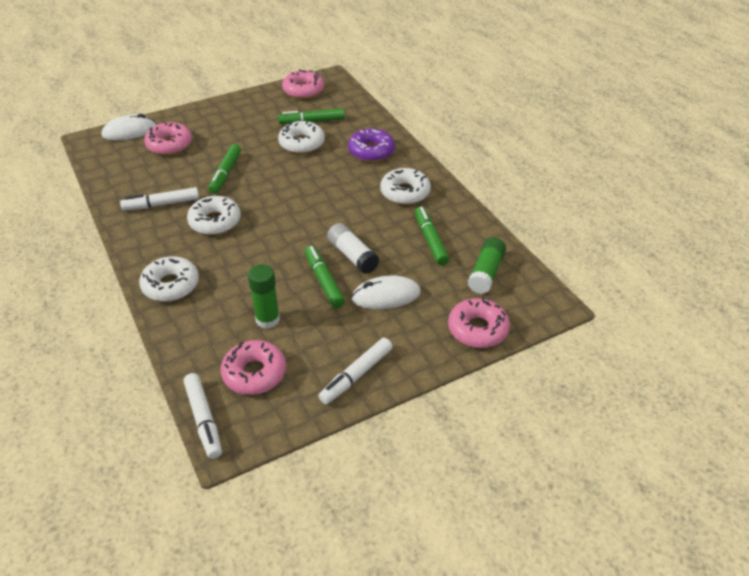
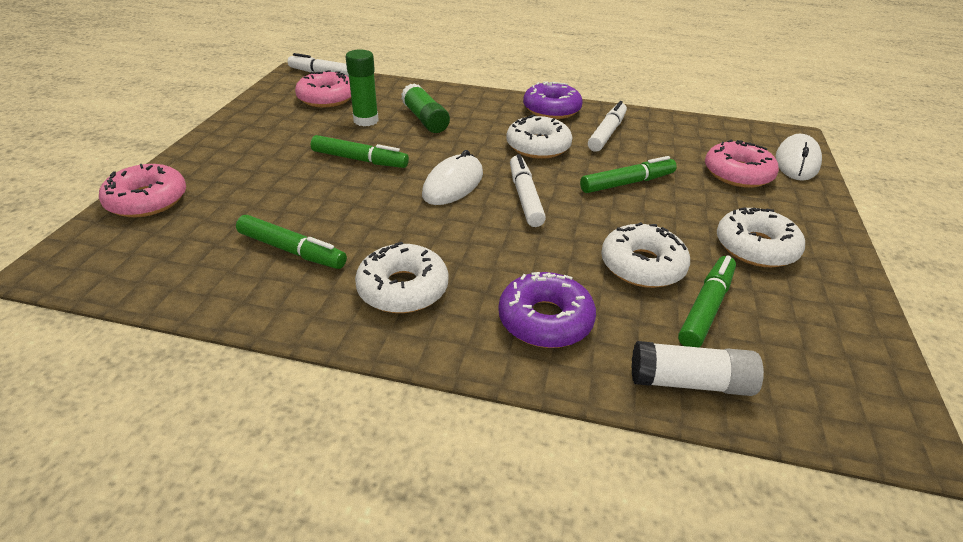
camera: 130 degrees right, 5 degrees down
(144, 244) = (551, 109): none -> purple donut
(171, 285) = (476, 102): white donut -> white donut (755, 247)
(226, 173) = (627, 183): green marker -> green marker turned 105 degrees clockwise
(303, 90) = (847, 358): pink donut -> none
(352, 256) = (363, 189): white glue stick -> white glue stick (690, 382)
(356, 375) = (243, 127): white marker -> white marker (525, 197)
(386, 296) = (281, 178): white mouse -> white mouse (453, 184)
(486, 273) = (178, 254): green glue stick -> green glue stick (425, 119)

